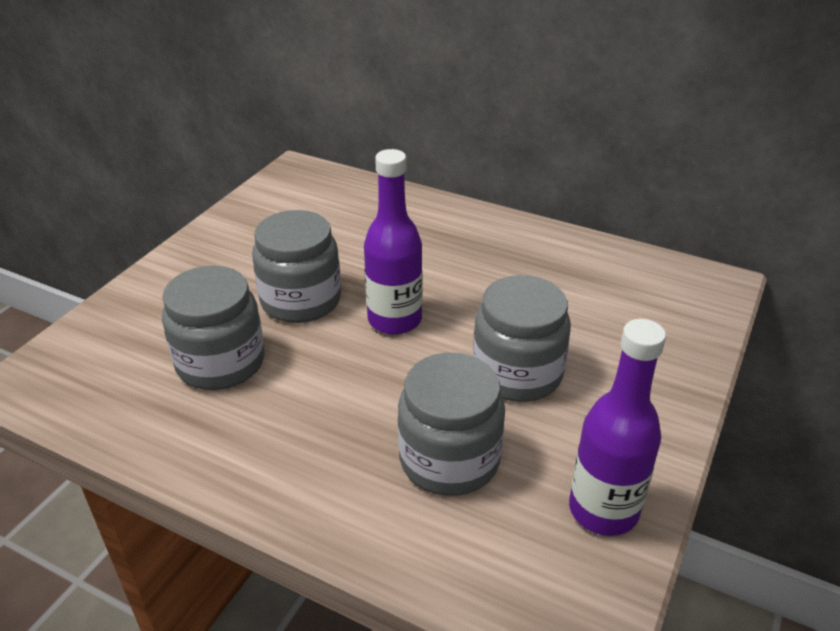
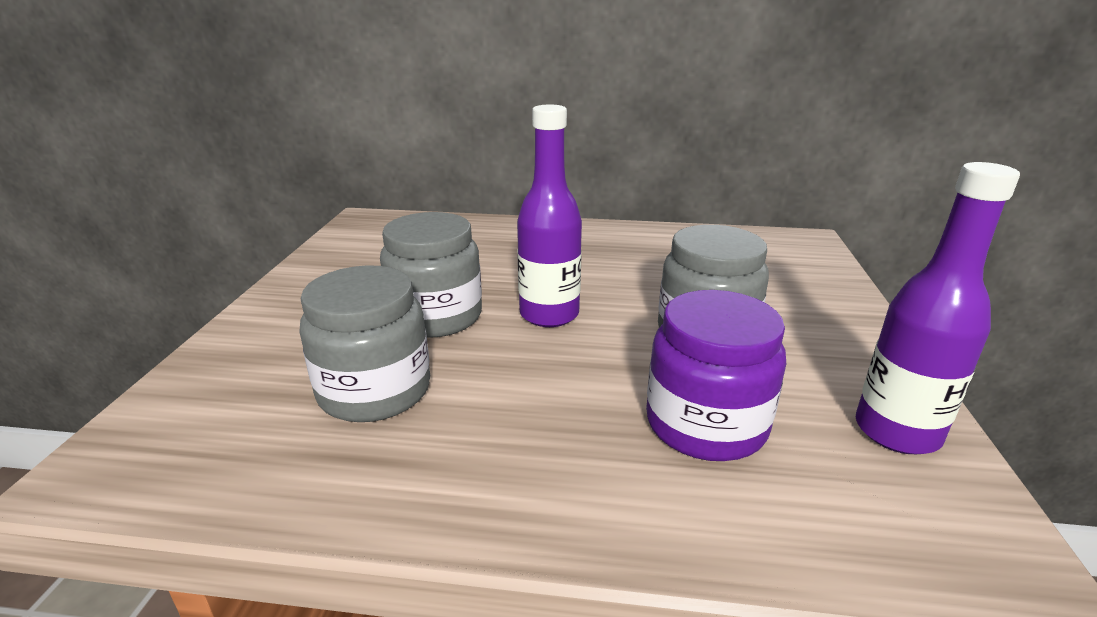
camera: 20 degrees left, 10 degrees down
(449, 459) = (706, 424): grey jar -> purple jar

